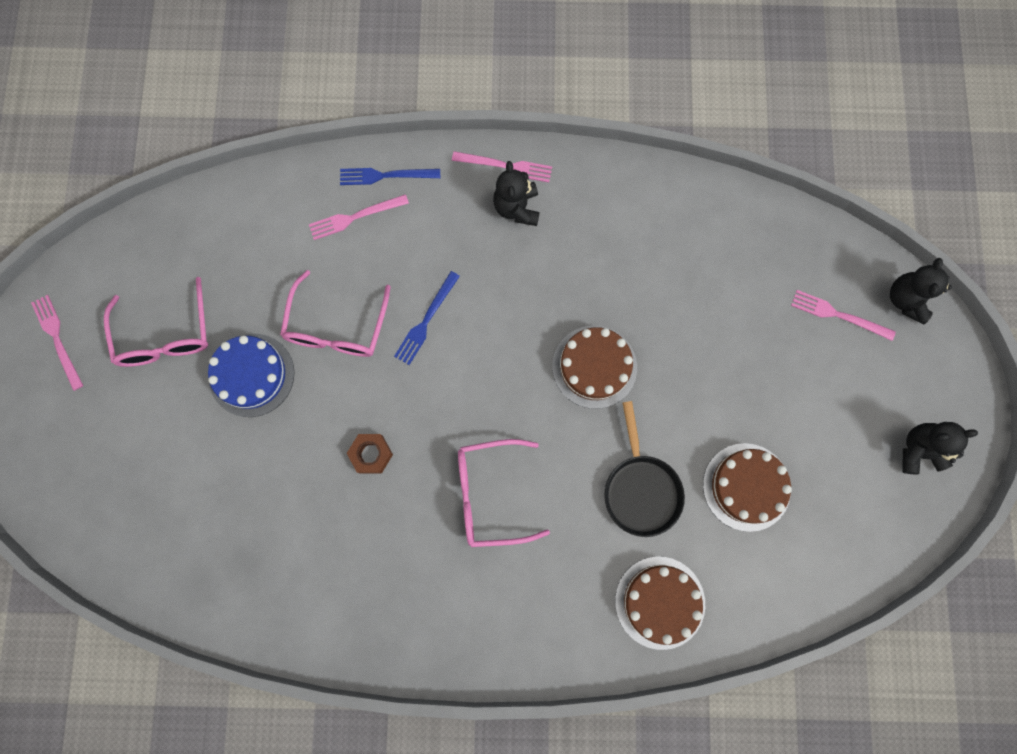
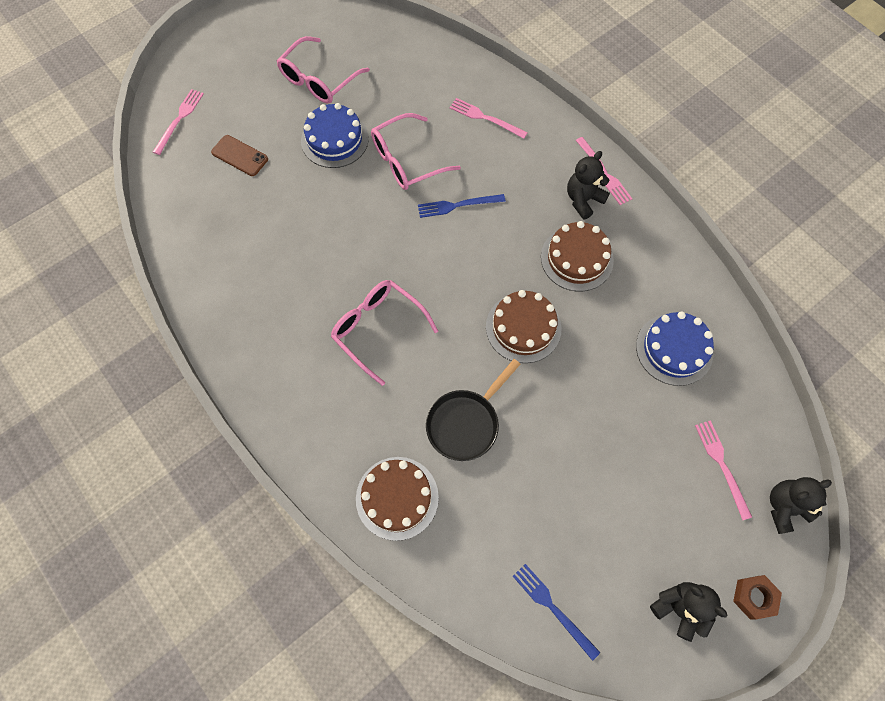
camera: 50 degrees right, 10 degrees down
(58, 339) = (268, 33): pink fork -> pink fork (179, 119)
(187, 481) = (240, 156): none -> brown phone
(371, 454) = (342, 240): brown nut -> brown nut (754, 597)
(386, 175) = (528, 114): blue fork -> blue fork (553, 608)
(715, 261) = (674, 349): none -> blue cake
(746, 487) = (533, 496): brown cake -> brown cake (577, 258)

